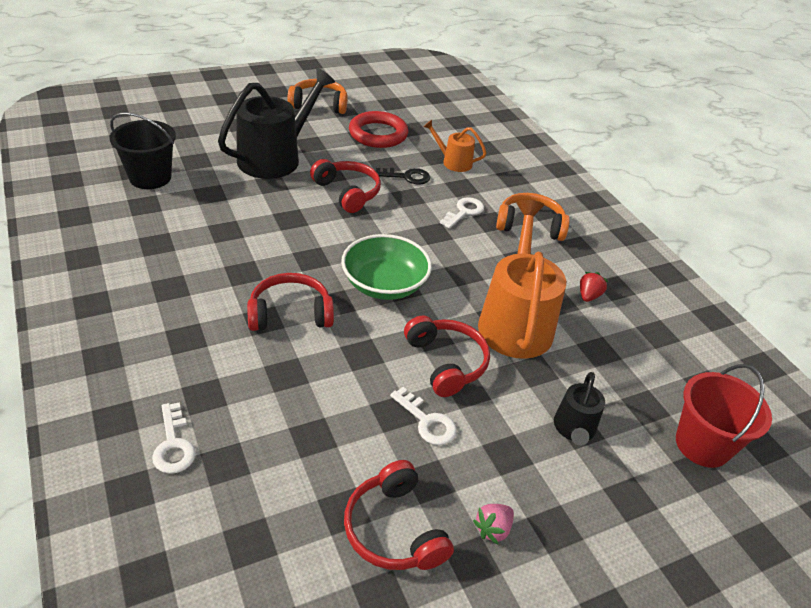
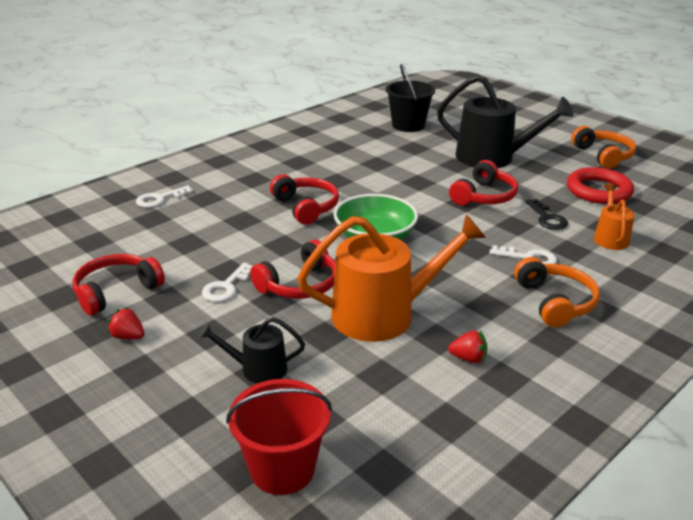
camera: 75 degrees right, 10 degrees down
(493, 529) = (128, 337): pink strawberry -> red strawberry

